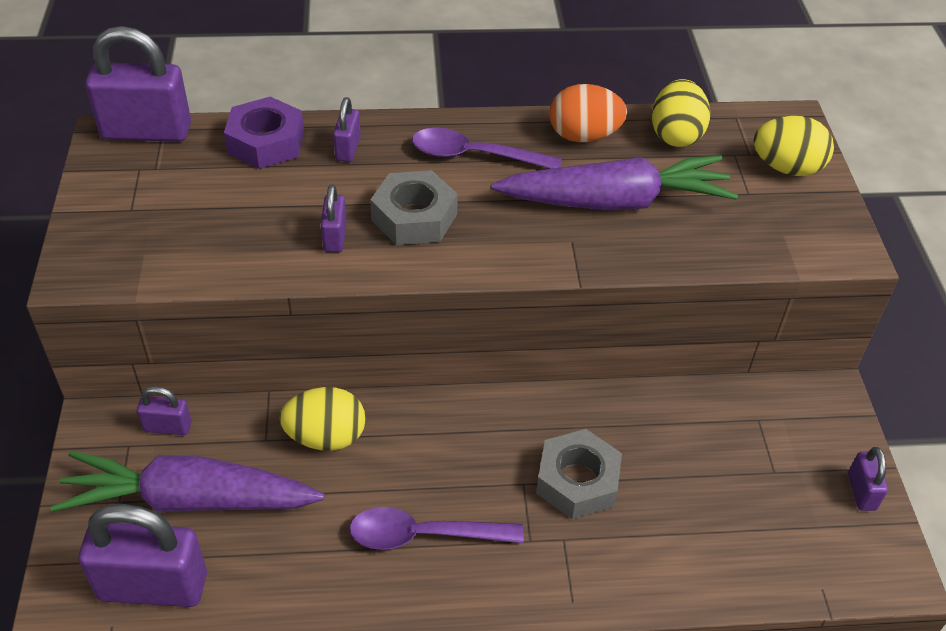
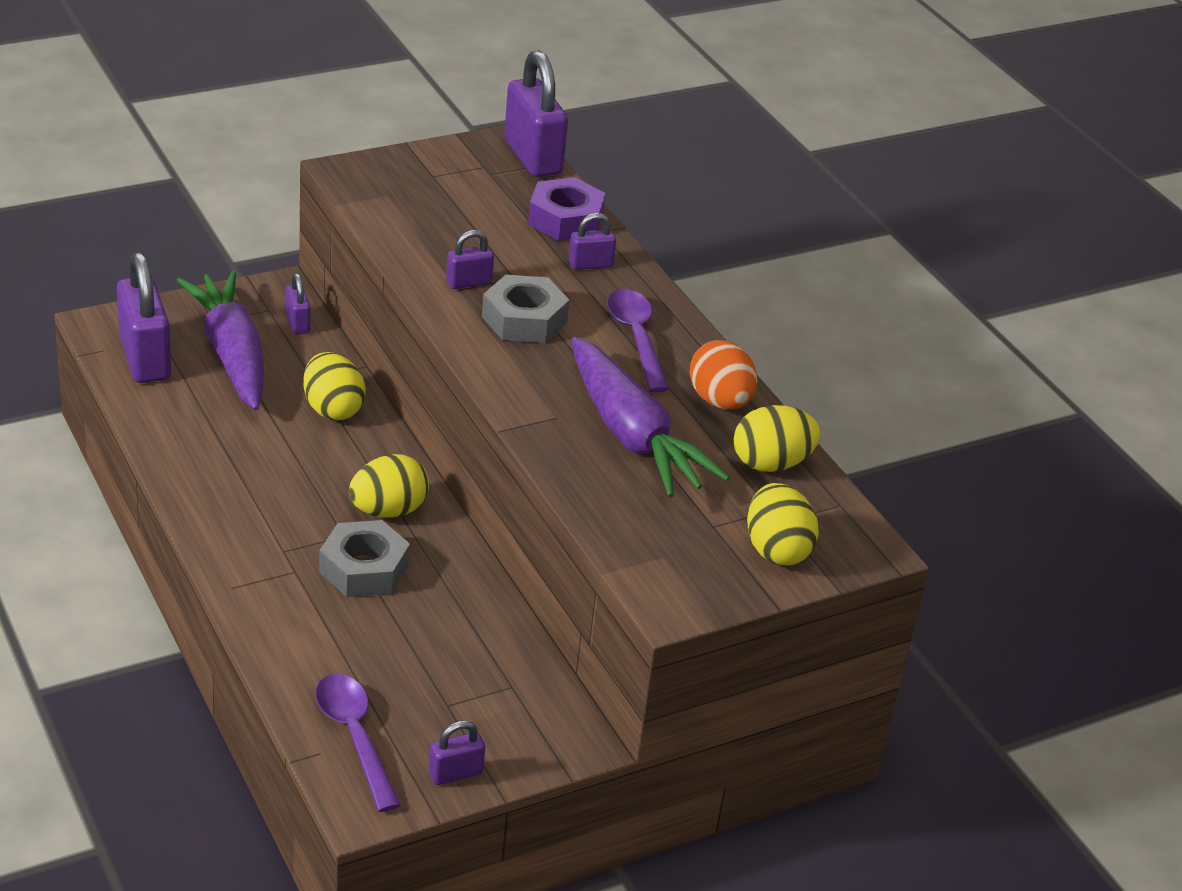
camera: 65 degrees right, 10 degrees down
(424, 535) = (258, 487): purple spoon -> purple spoon (354, 737)
(499, 437) = (388, 510): none -> yellow egg

